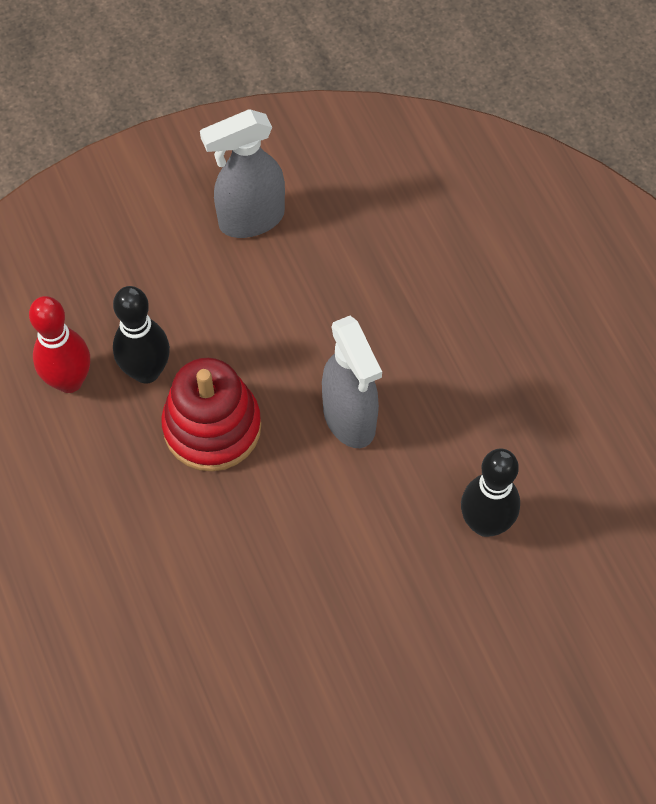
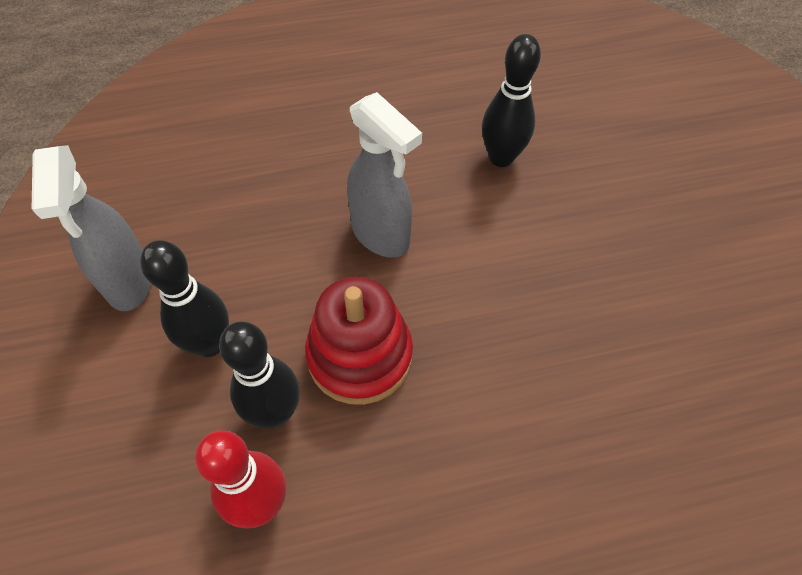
camera: 80 degrees left, 5 degrees down
(201, 302) = (209, 343): none -> black bowling pin
(350, 419) = (381, 235): grey spray bottle -> grey spray bottle turned 60 degrees clockwise

